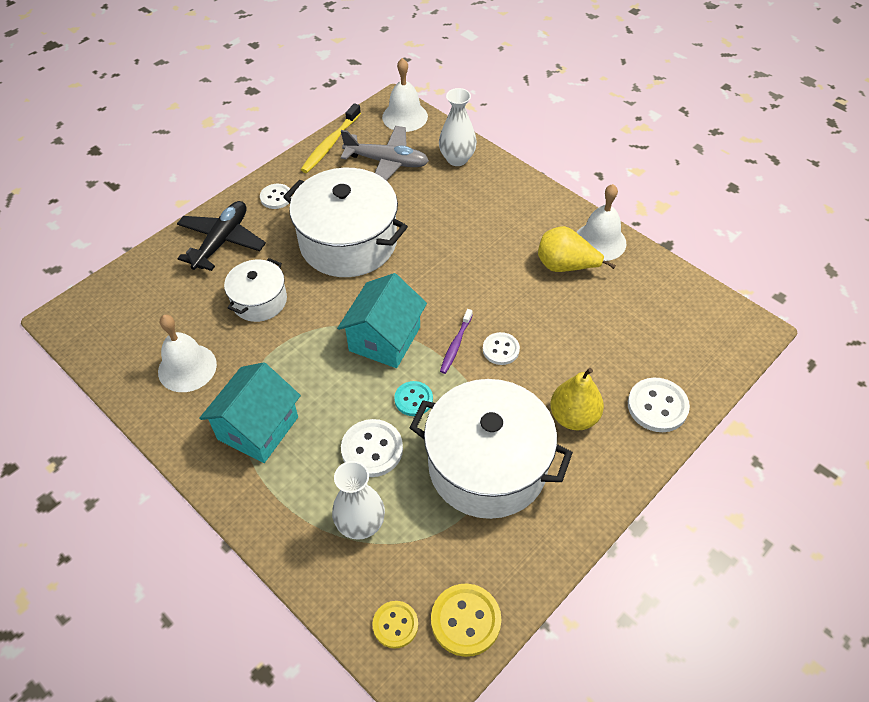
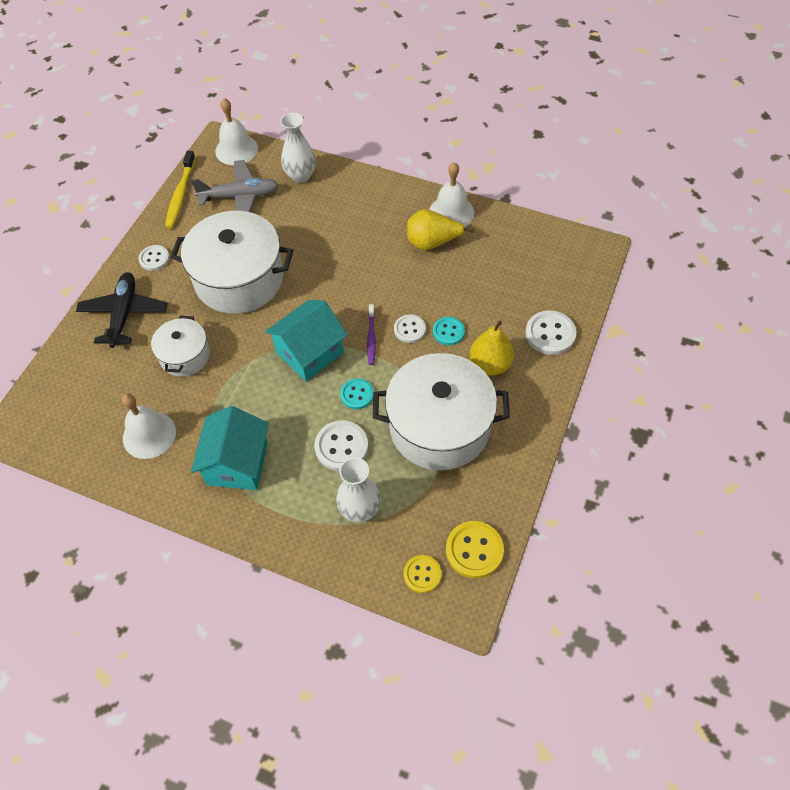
camera: 20 degrees left, 5 degrees up
(385, 339) = (310, 352): turquoise house -> turquoise house turned 45 degrees clockwise
(542, 366) = (448, 332): none -> turquoise button

